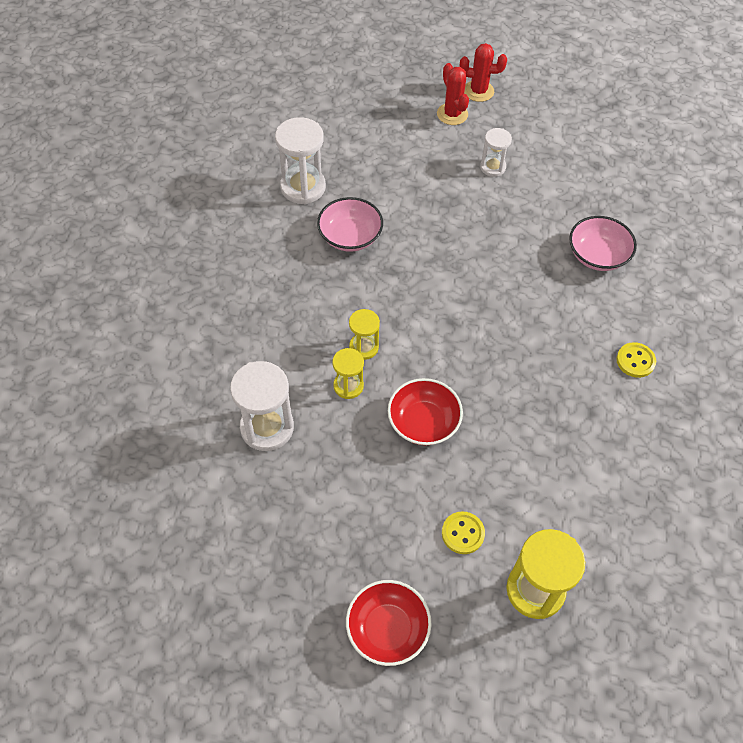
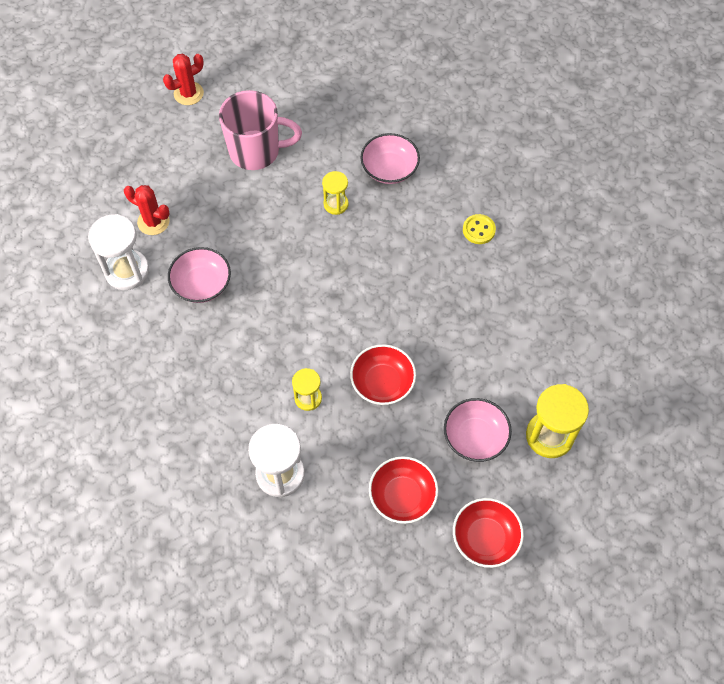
camera: 40 degrees left, 5 degrees up
(349, 530) = (402, 496): none -> red bowl
(364, 347) = (292, 361): yellow hourglass -> yellow hourglass (336, 204)
(452, 114) = (186, 127): red cactus -> red cactus (153, 222)
(463, 533) = (475, 437): yellow button -> pink bowl
(492, 167) = (256, 151): white hourglass -> pink mug

